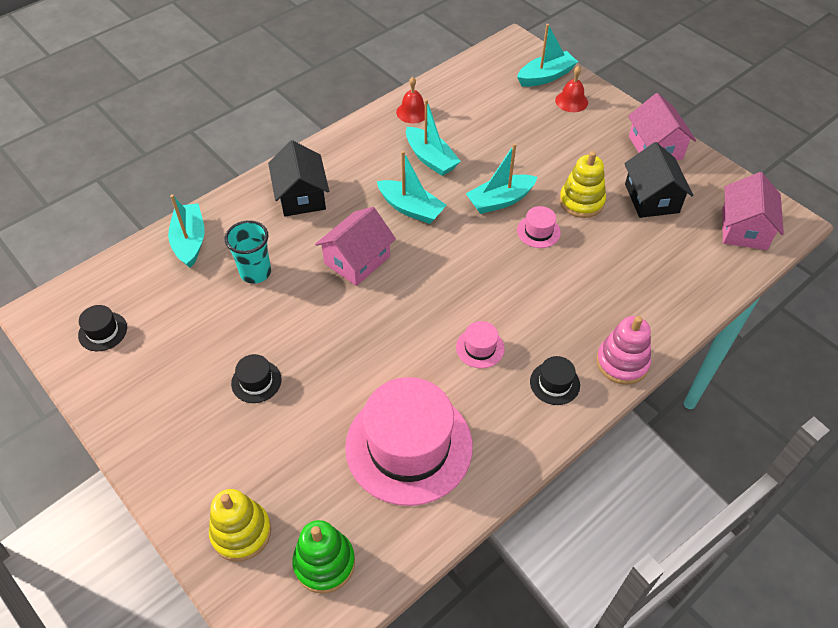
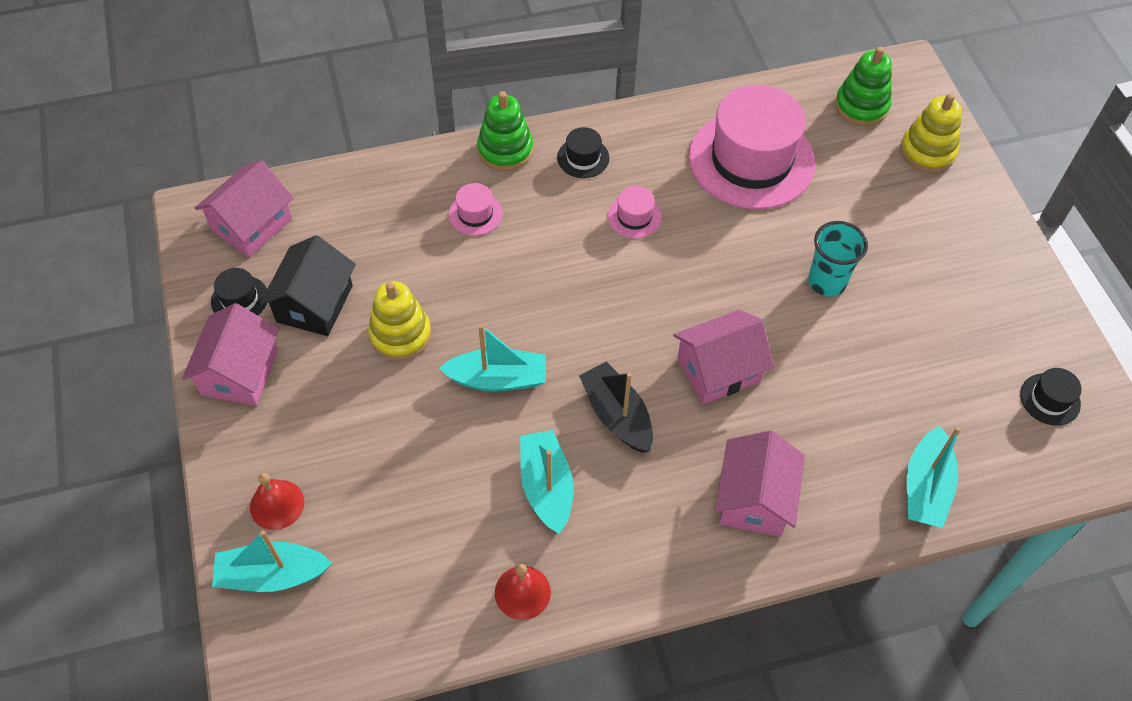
camera: 155 degrees left, 5 degrees up
(255, 272) = (849, 404): turquoise cup -> turquoise cup (827, 282)
(256, 381) = (882, 273): black hat -> black hat (239, 299)
(301, 196) = (754, 499): black house -> pink house
(411, 208) = (617, 415): turquoise boat -> black boat
(538, 231) = (482, 317): pink hat -> pink hat (475, 214)
(622, 362) = (505, 150): pink stacking toy -> green stacking toy

